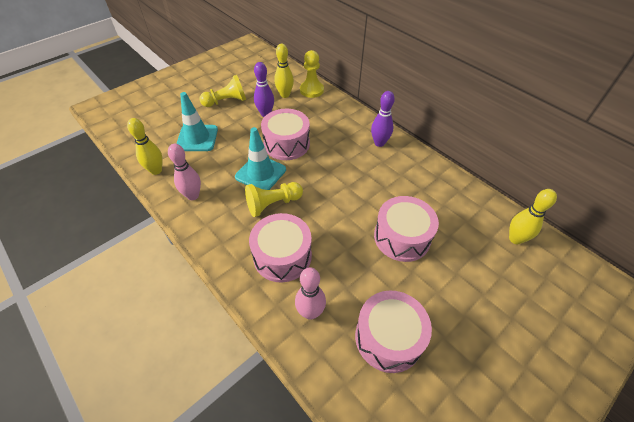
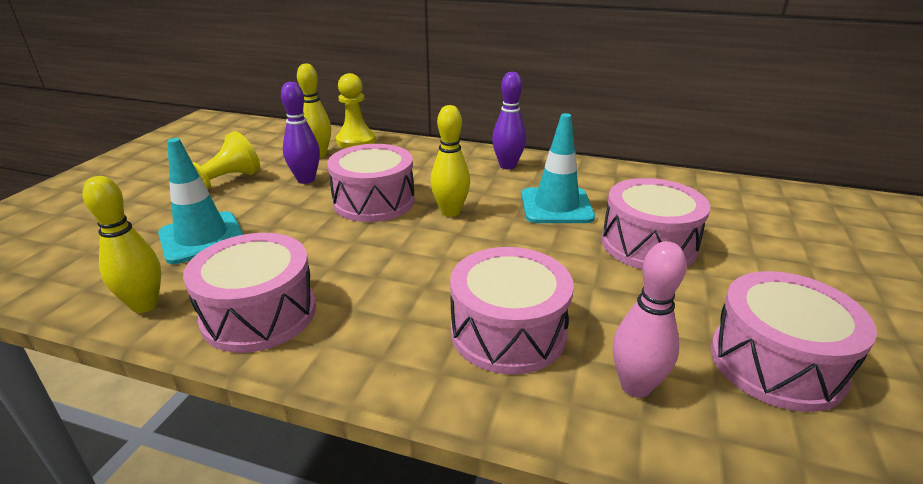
camera: 30 degrees left, 20 degrees down
(193, 195) = (259, 314): pink bowling pin -> pink drum
(260, 173) = (364, 245): turquoise traffic cone -> turquoise traffic cone (556, 206)
(273, 204) = (423, 274): yellow pawn -> none
(515, 239) = (767, 201): yellow bowling pin -> yellow bowling pin (450, 212)

